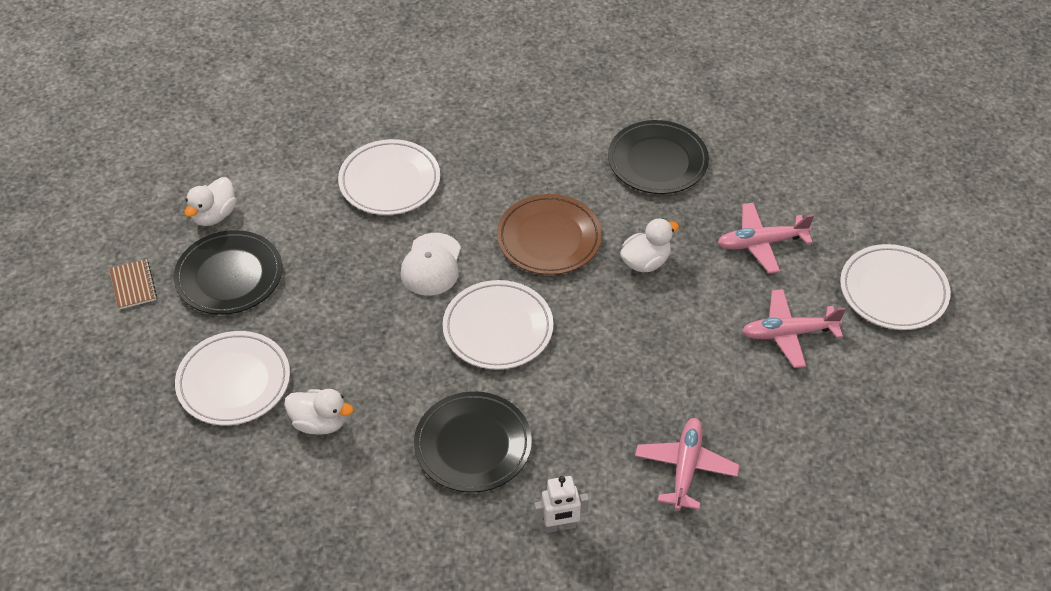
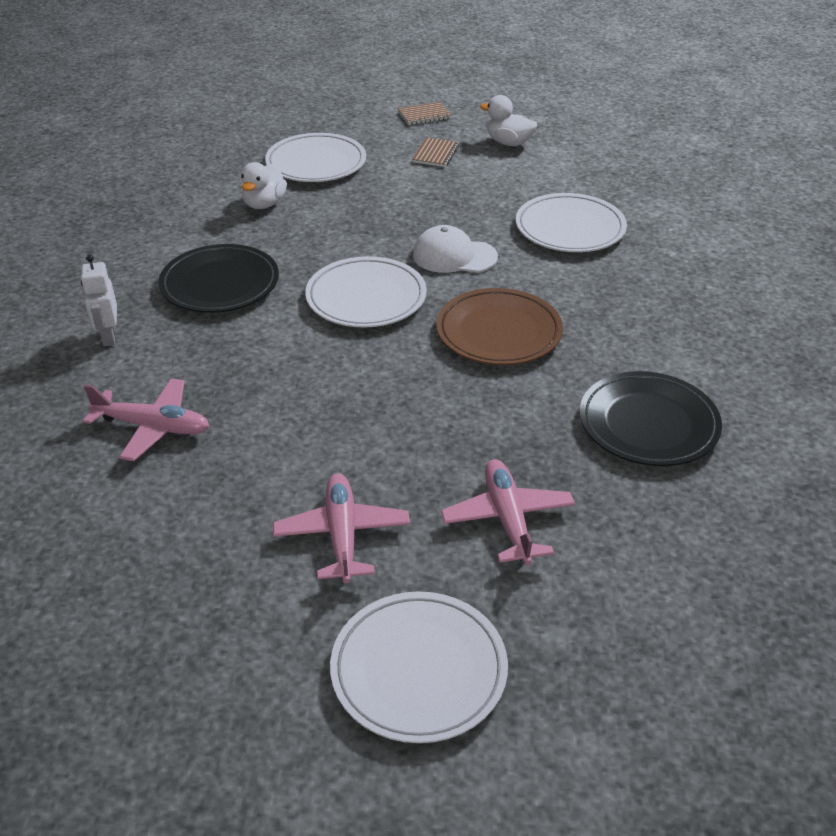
camera: 90 degrees right, 10 degrees down
(229, 276) = (435, 154): black plate -> brown notebook
(645, 262) = (466, 407): white duck -> none

